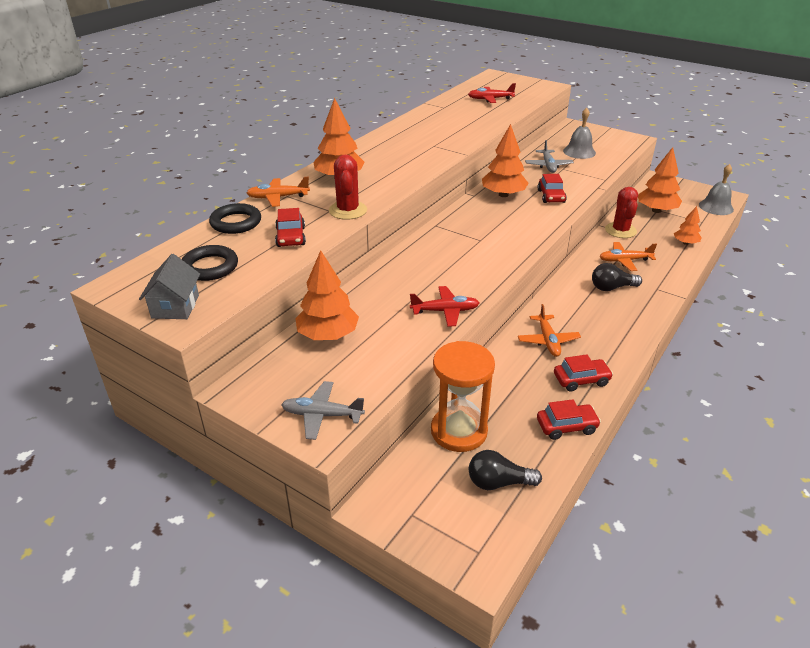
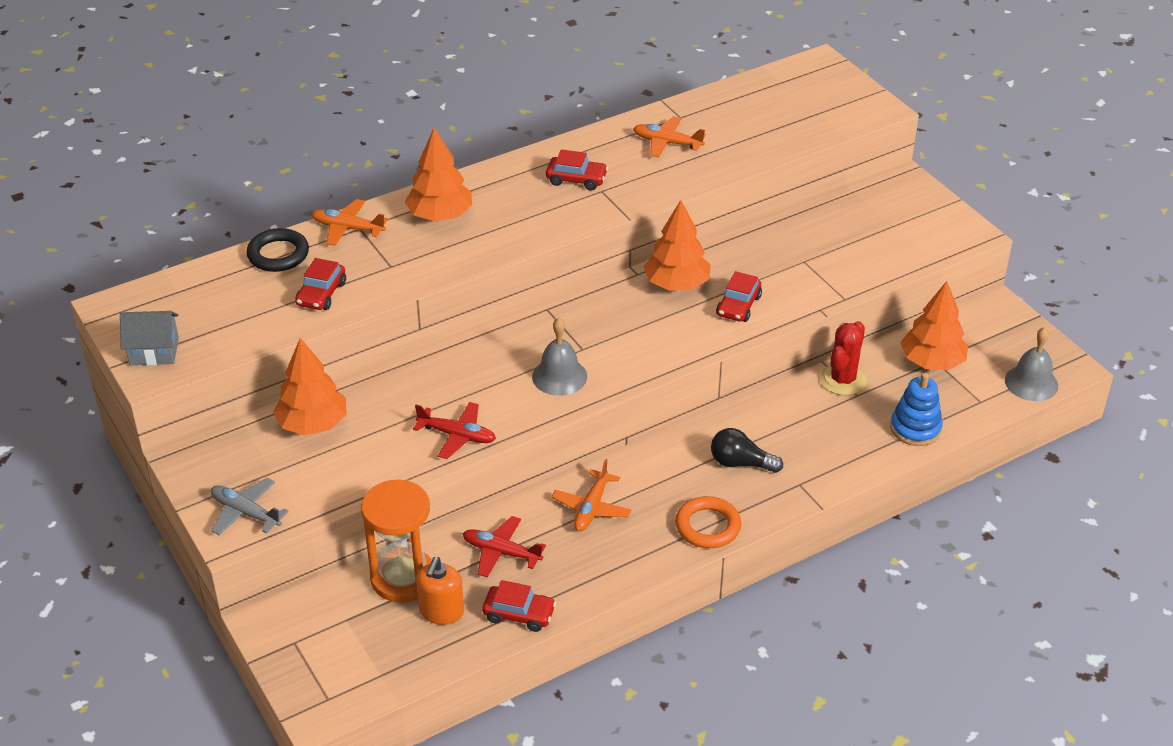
camera: 25 degrees right, 5 degrees up
(175, 306) = (154, 351): grey house -> grey house turned 60 degrees clockwise
(210, 267) = (215, 310): black ring -> none
(348, 210) = (410, 273): red cactus -> none
(490, 99) = (762, 116): red plane -> red plane (501, 552)
(498, 482) = (399, 644): black light bulb -> none
(509, 445) = (441, 611): none -> orange soap dispenser
(548, 166) = (787, 250): grey plane -> none
(579, 152) = (859, 236): grey bell -> grey bell (559, 376)
(581, 380) = (585, 569): red car -> red car (576, 179)
(624, 261) = (799, 429): orange plane -> orange plane (667, 143)
(630, 328) = (708, 526): none -> orange ring
(685, 243) = (915, 428): orange tree -> blue stacking toy

